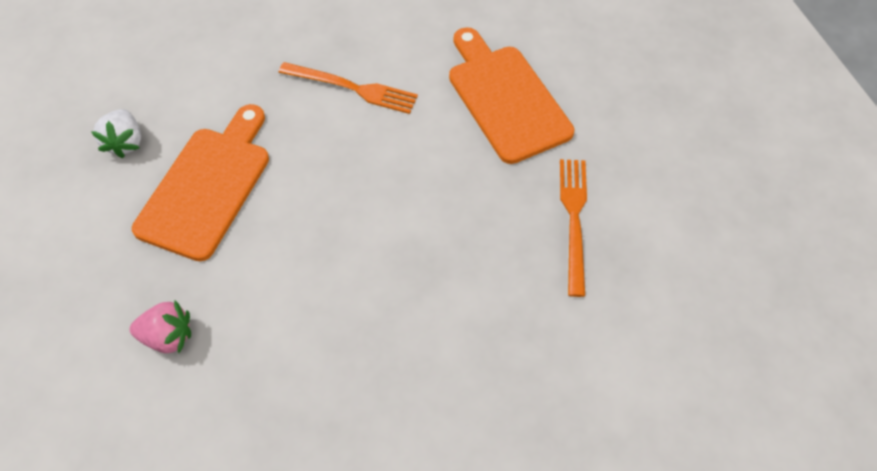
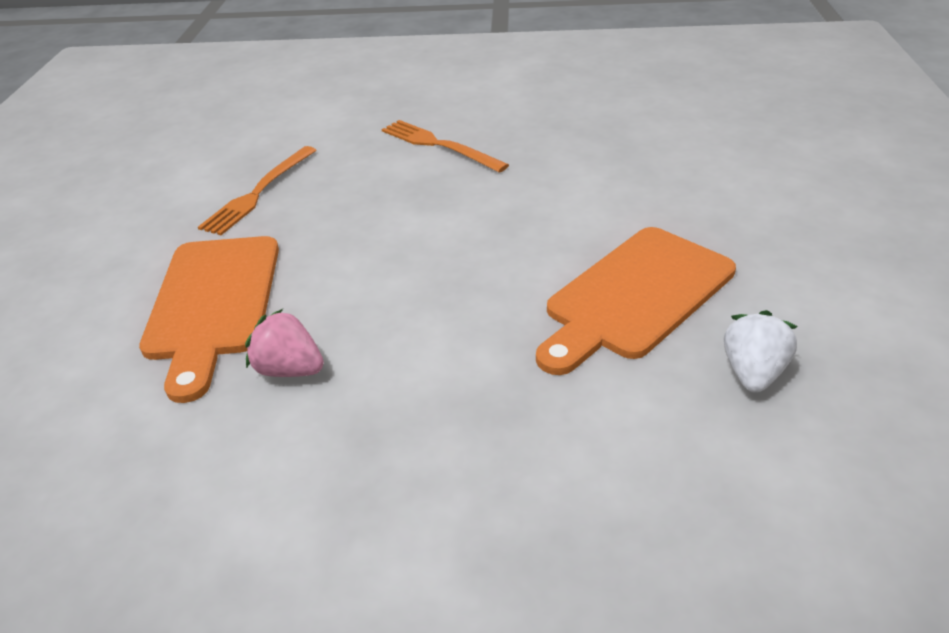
camera: 155 degrees left, 20 degrees down
(168, 336) = (694, 190): pink strawberry -> pink strawberry (289, 370)
(352, 88) = (394, 364): orange fork -> orange fork (439, 145)

